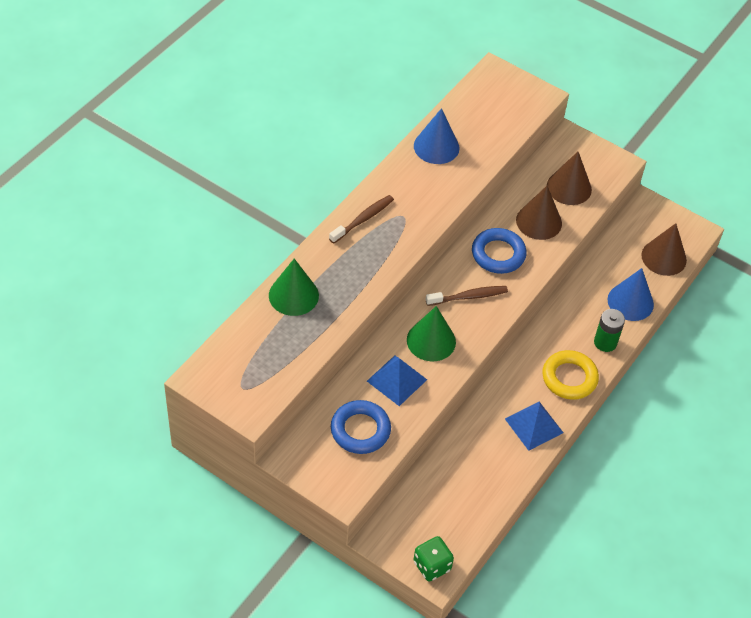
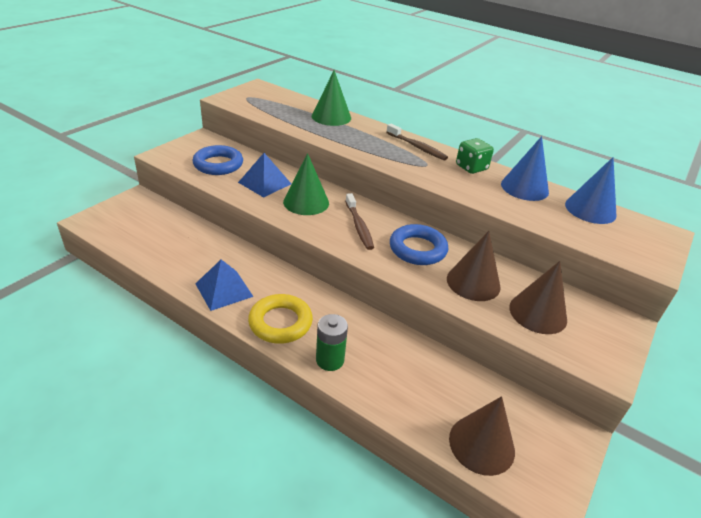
camera: 90 degrees right, 15 degrees down
(432, 566) = (98, 219): green dice -> green dice (471, 168)
(630, 302) = (395, 393): blue cone -> blue cone (590, 209)

